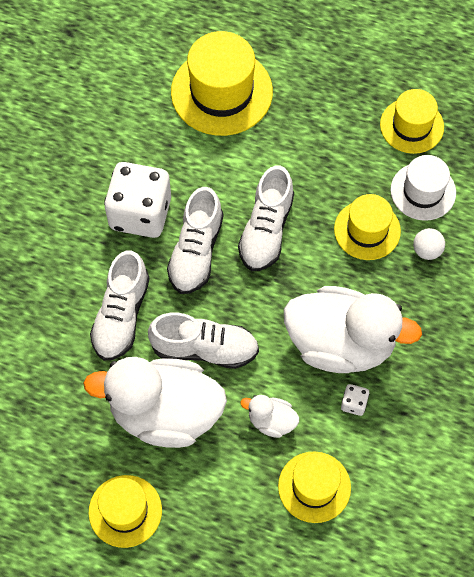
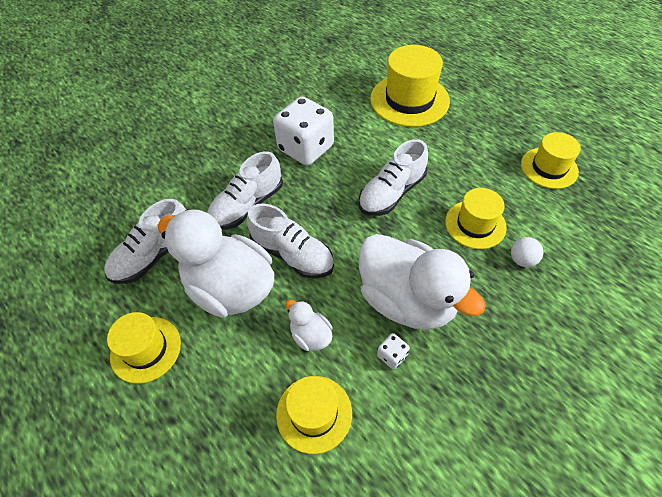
camera: 30 degrees right, 10 degrees down
(196, 251) = (329, 186): white shoe -> white shoe (154, 255)
(423, 191) = (538, 215): white hat -> none

